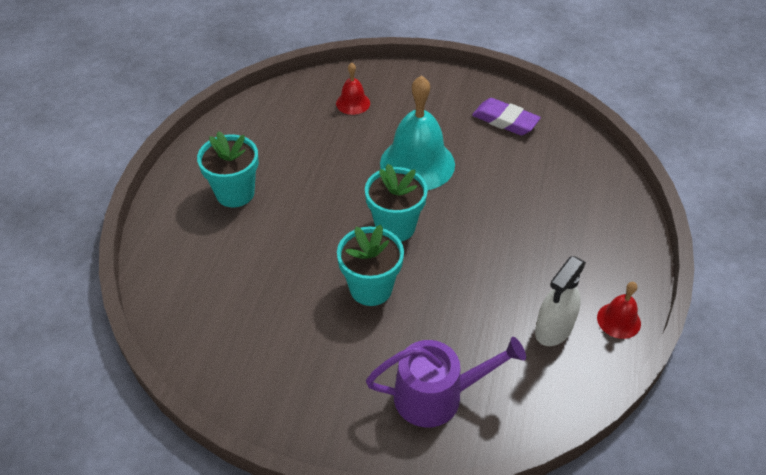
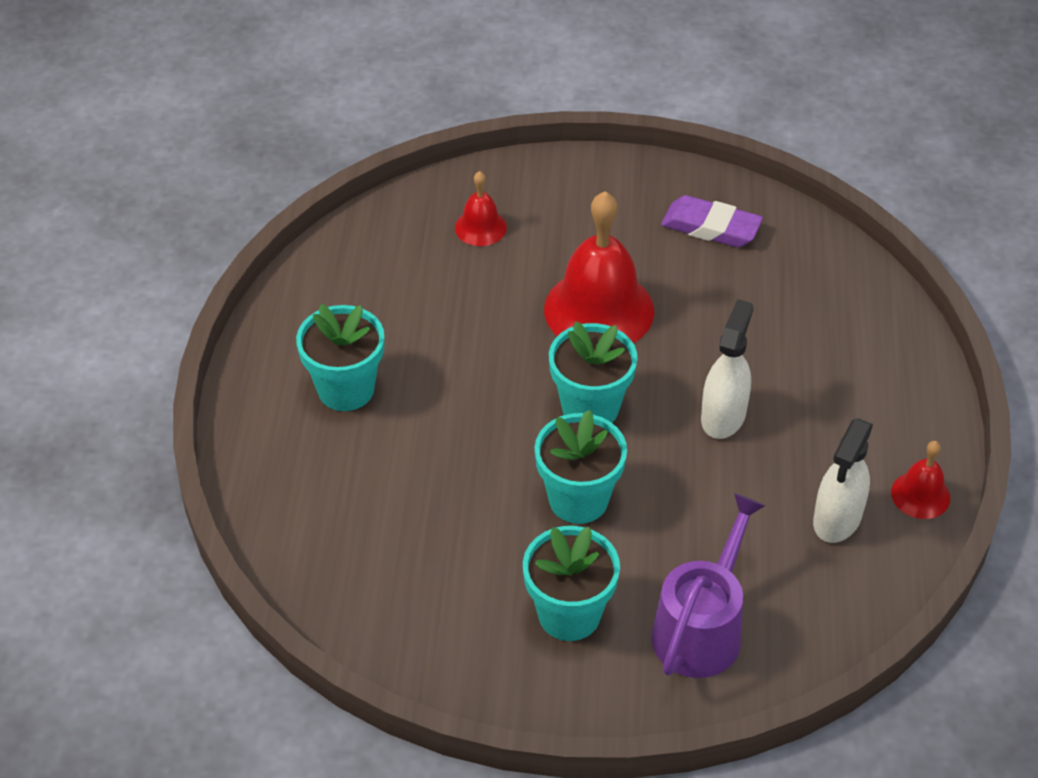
camera: 10 degrees left, 0 degrees up
(343, 370) = (569, 614): none -> turquoise flower pot
(417, 163) = (599, 310): turquoise bell -> red bell
(436, 396) = (701, 629): purple watering can -> purple watering can turned 45 degrees counterclockwise
(486, 245) = (723, 416): none -> white spray bottle

